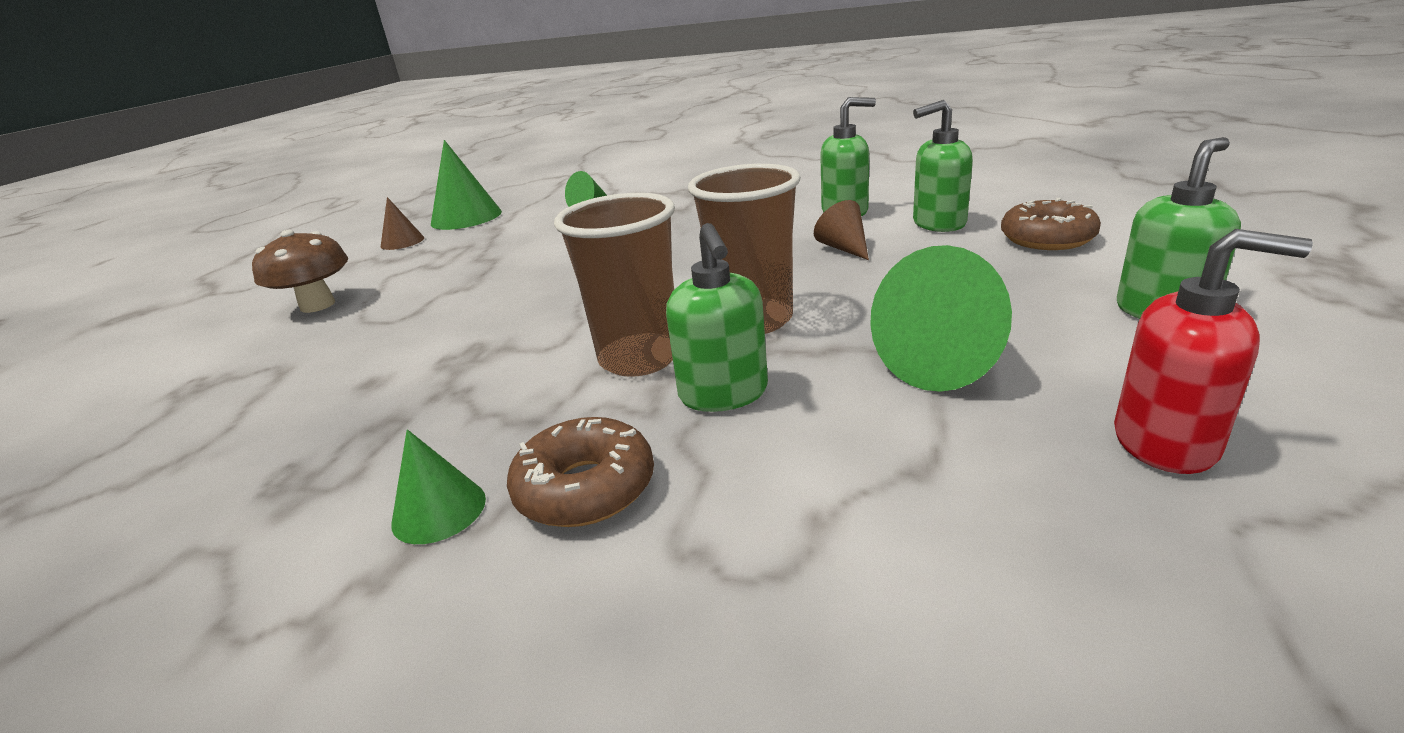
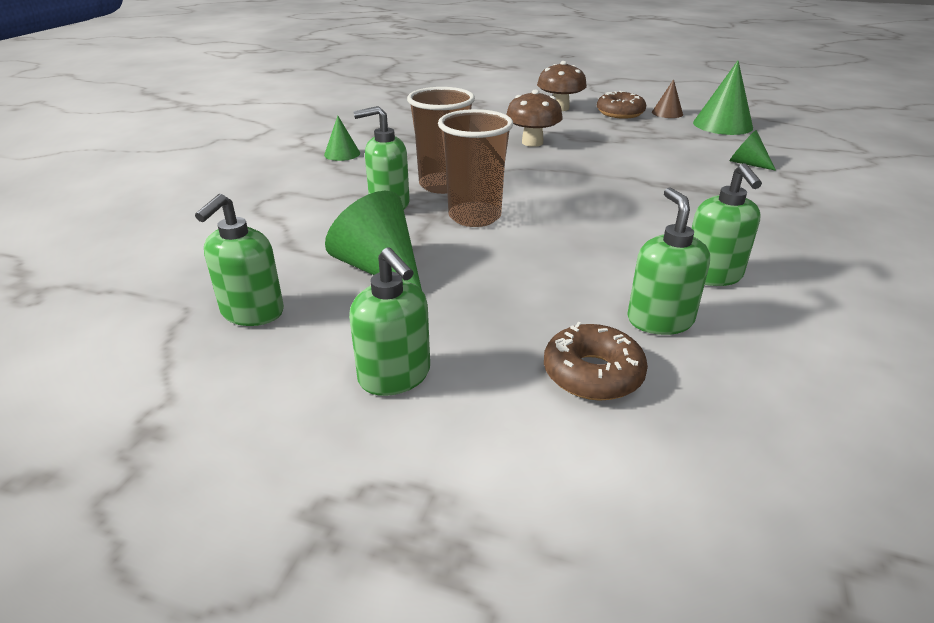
camera: 90 degrees right, 5 degrees up
(472, 311) = (532, 142): none -> brown mushroom
(585, 488) = (335, 176): brown donut -> brown donut (620, 113)
(844, 248) = (601, 261): brown cone -> none
(1166, 442) = (252, 312): red soap dispenser -> green soap dispenser

